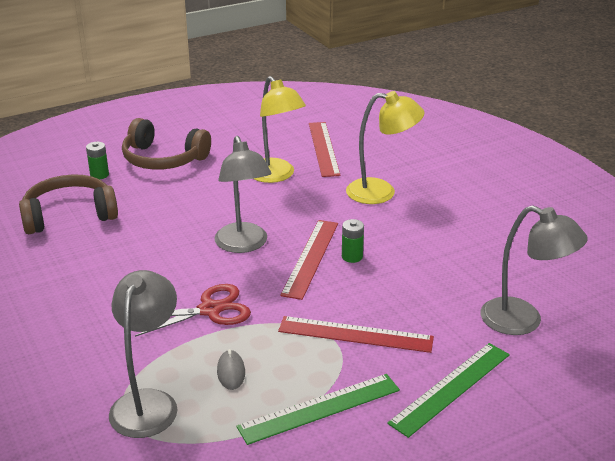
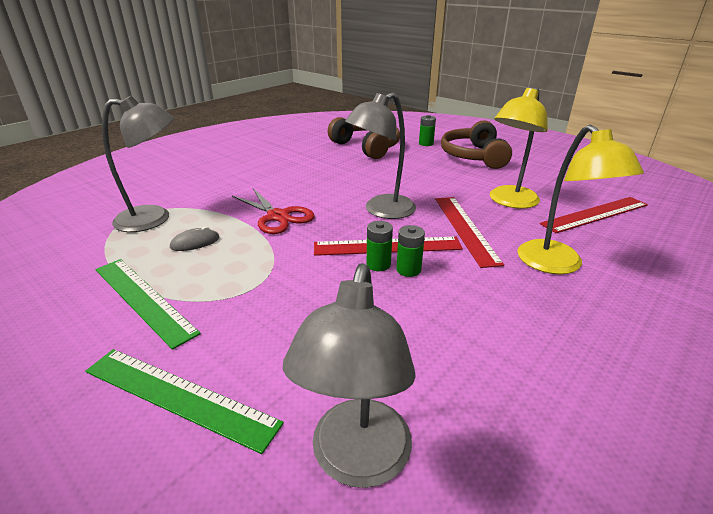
camera: 70 degrees right, 0 degrees up
(336, 269) = (378, 264): none -> green battery
(355, 334) = (268, 298): red ruler -> red ruler (465, 228)

